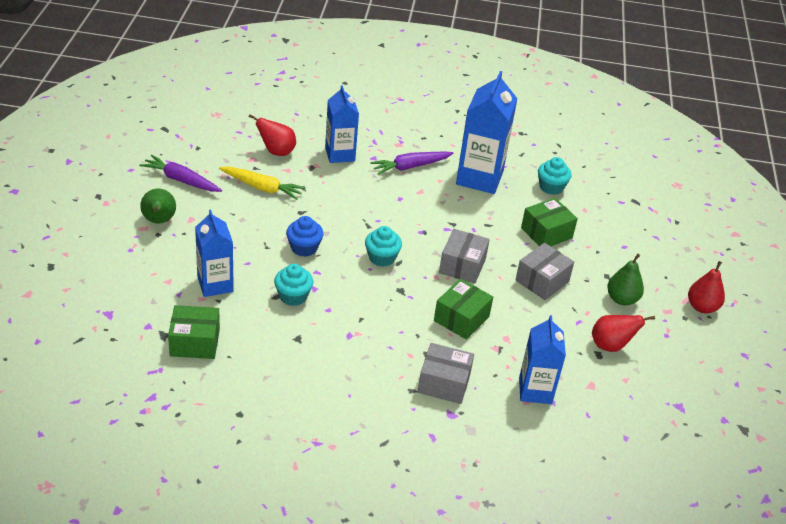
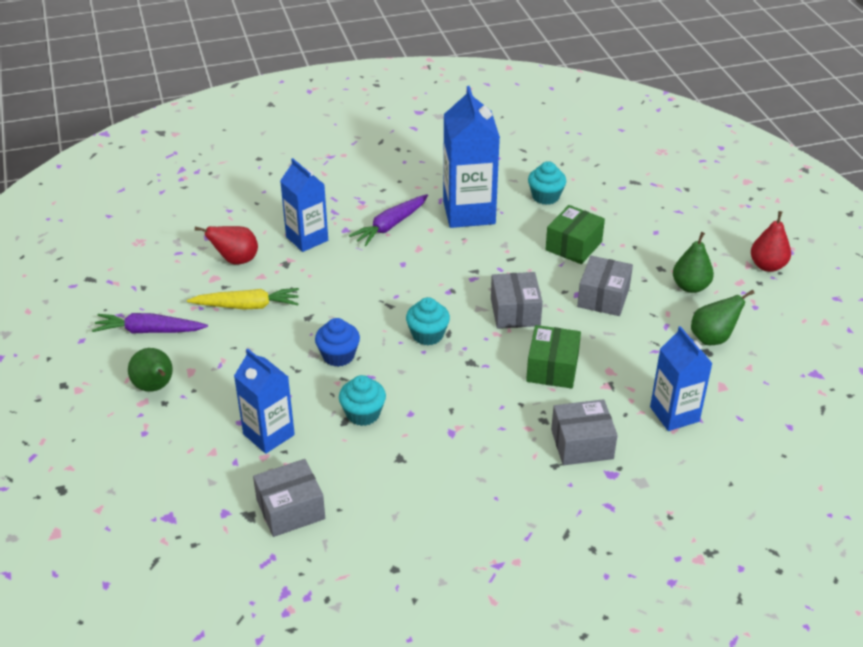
camera: 20 degrees left, 0 degrees up
(195, 342) = (290, 509): green box -> grey box
(611, 346) = (712, 338): red pear -> green pear

